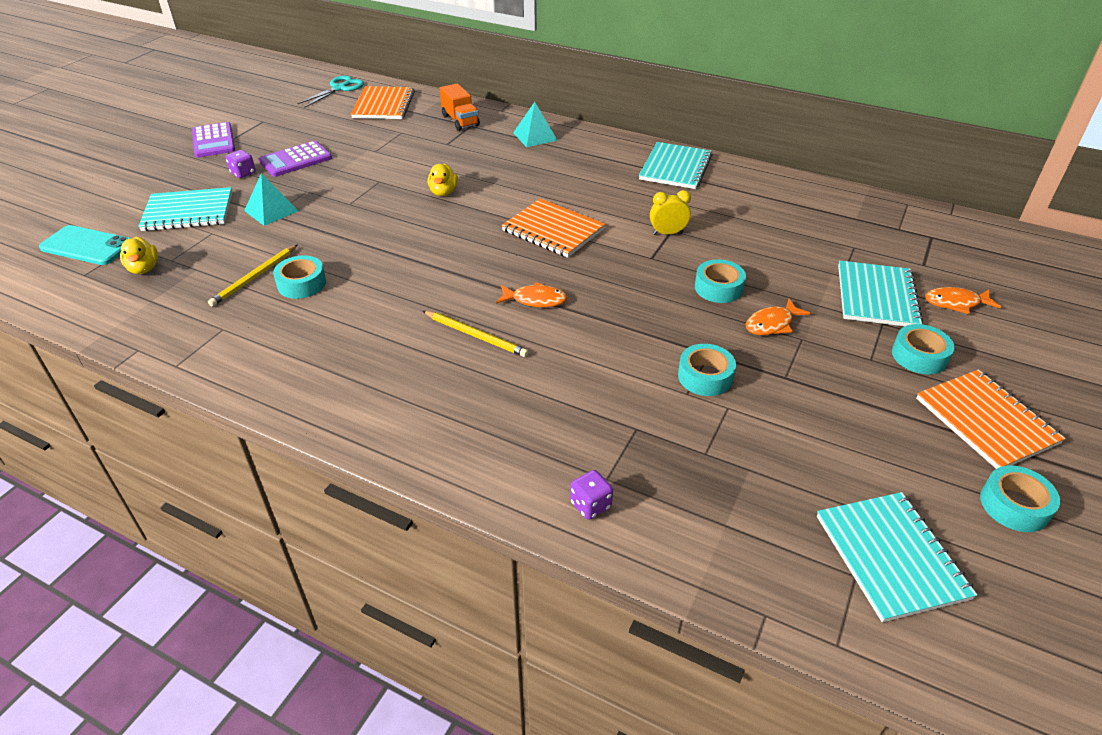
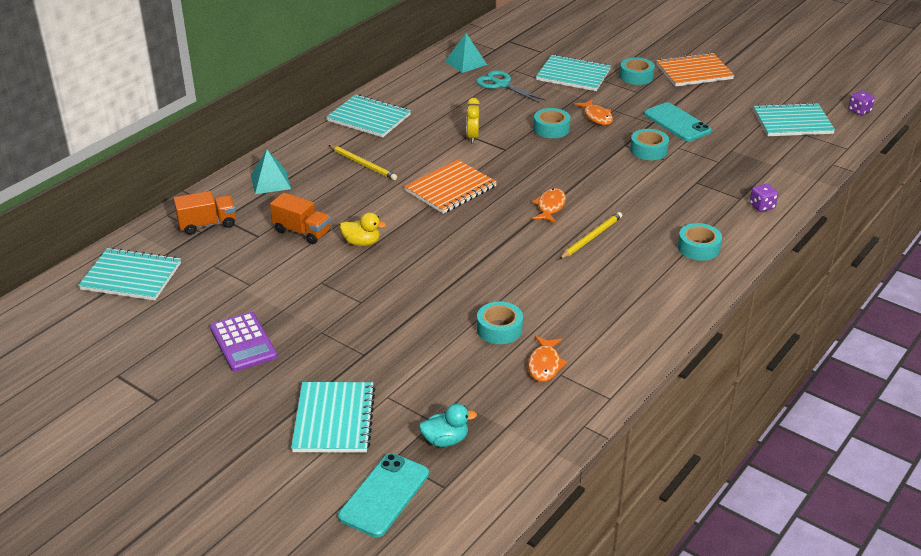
camera: 80 degrees left, 5 degrees down
(144, 269) = (445, 440): yellow duck -> turquoise duck
(213, 141) = (153, 415): purple calculator -> none
(243, 173) = (258, 382): purple dice -> purple dice (859, 111)
(254, 277) = (481, 359): yellow pencil -> yellow pencil (363, 164)
(271, 210) = (355, 355): turquoise pyramid -> turquoise pyramid (466, 62)
(339, 88) = (55, 312): turquoise scissors -> turquoise scissors (501, 85)
(384, 105) = (131, 276): orange notebook -> turquoise notebook
(457, 162) = (302, 231): none -> orange truck
(801, 404) = (677, 123): none -> turquoise phone
(956, 303) = (585, 52): orange fish -> orange fish (544, 364)
(1014, 505) = (756, 82): turquoise tape -> turquoise tape (698, 248)

